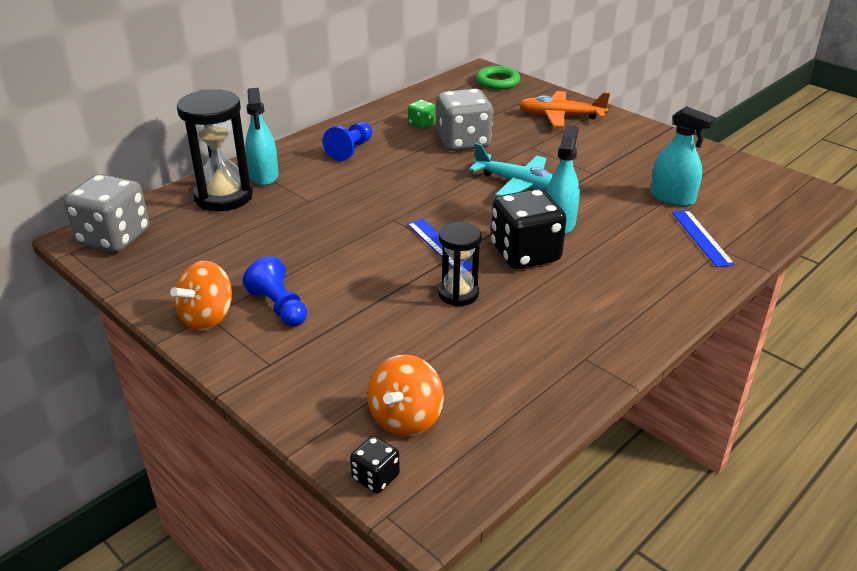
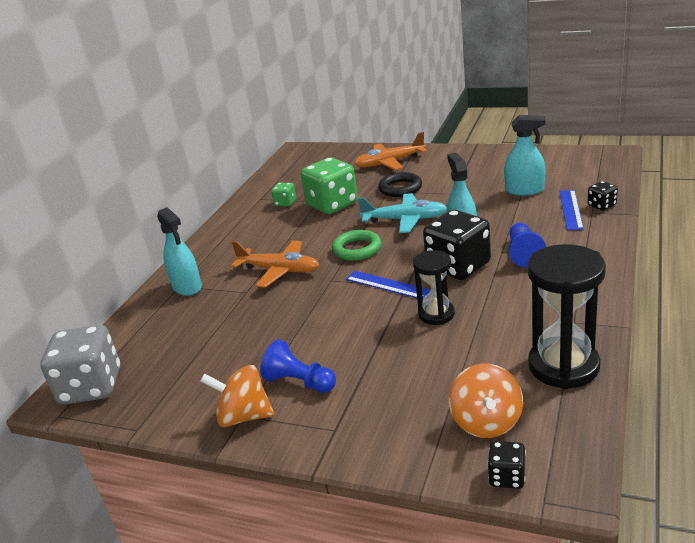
camera: 20 degrees left, 5 degrees down
(207, 317) = (244, 416): orange spinning top -> orange spinning top turned 90 degrees clockwise
(223, 197) = (165, 316): black hourglass -> black hourglass (563, 366)
(350, 150) = (244, 241): blue pawn -> blue pawn (523, 253)
(356, 191) = (279, 270): none -> orange plane
(463, 142) = (332, 205): grey dice -> green dice
(497, 82) = (317, 154): green ring -> green ring (357, 249)
(545, 148) = (400, 188): none -> black ring
(701, 237) = (571, 209): blue ruler -> blue ruler turned 45 degrees clockwise
(740, 246) = (601, 205): none -> black dice

